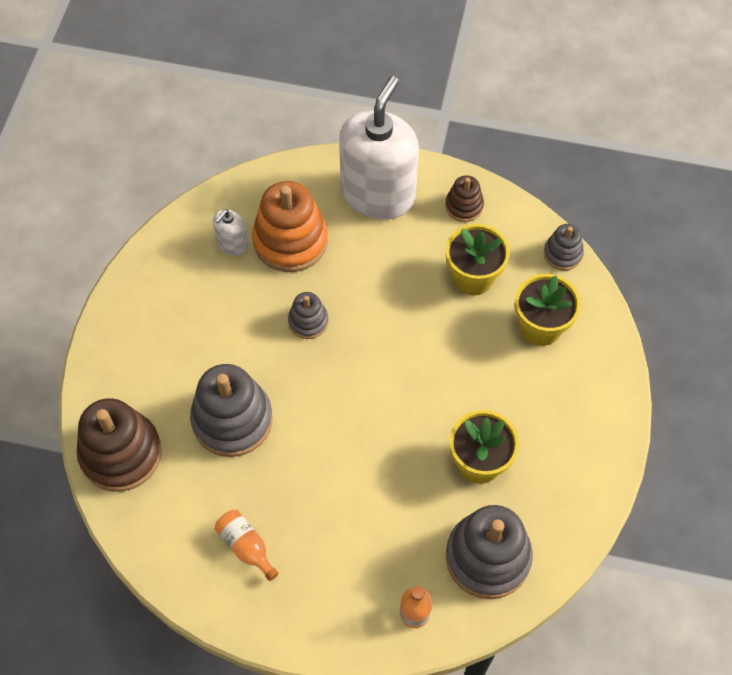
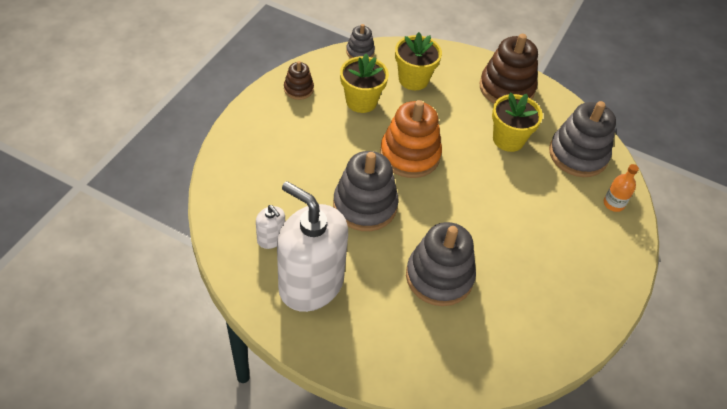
camera: 80 degrees left, 10 degrees down
(121, 453) = (451, 366): brown stacking toy -> brown stacking toy (506, 88)
(246, 546) = (550, 292): orange bottle -> none
(290, 240) = (284, 198): orange stacking toy -> orange stacking toy (409, 155)
(308, 321) = (365, 205): grey stacking toy -> grey stacking toy, size x1.92
(378, 194) = (265, 133): white soap dispenser -> white soap dispenser (311, 284)

